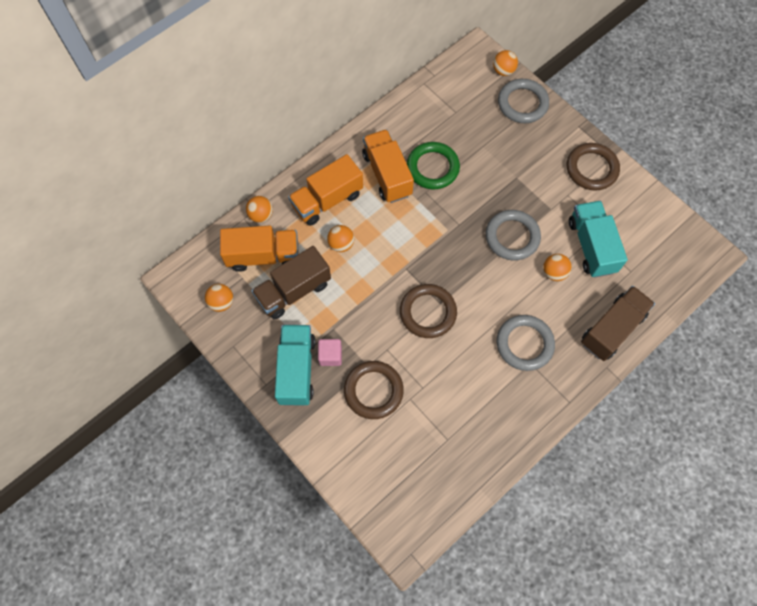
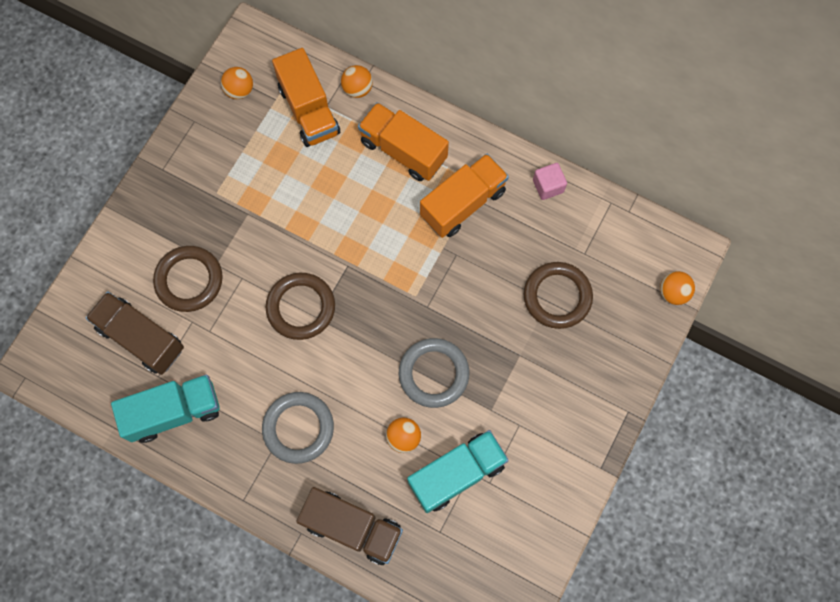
camera: 70 degrees right, 5 degrees up
(294, 291) = (278, 157): brown truck -> brown truck (141, 338)
(296, 370) = (188, 194): turquoise truck -> turquoise truck (174, 412)
(330, 355) = (215, 222): pink cube -> pink cube (548, 186)
(341, 244) = (352, 185): orange ball -> none
(432, 168) = (493, 252): green ring -> none
(522, 103) = (632, 331): grey ring -> none
(591, 169) = (569, 445): brown ring -> brown ring (557, 296)

